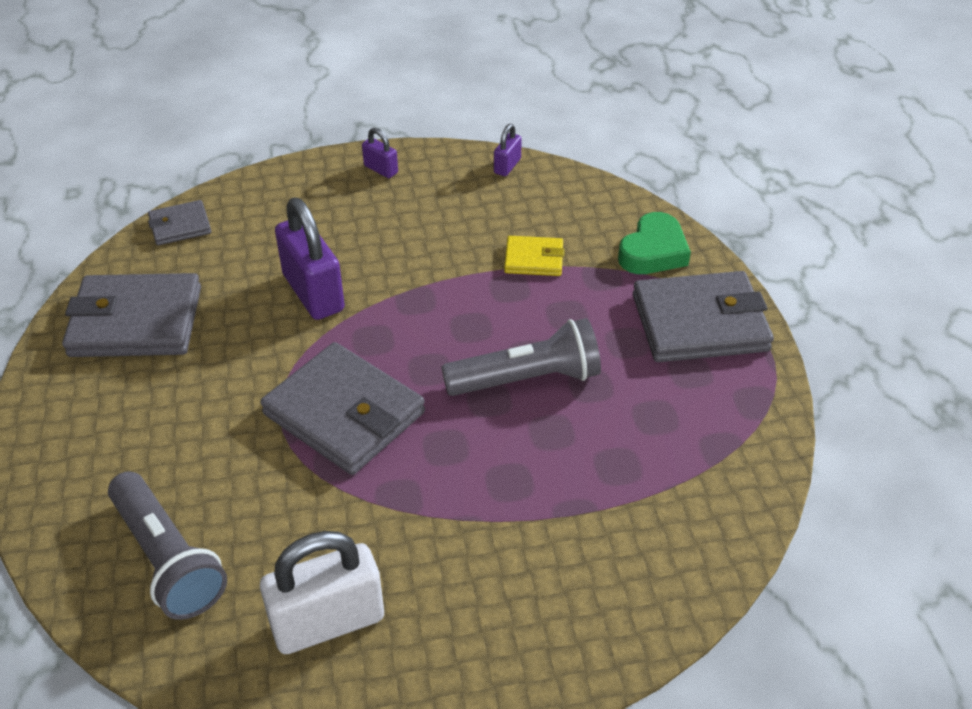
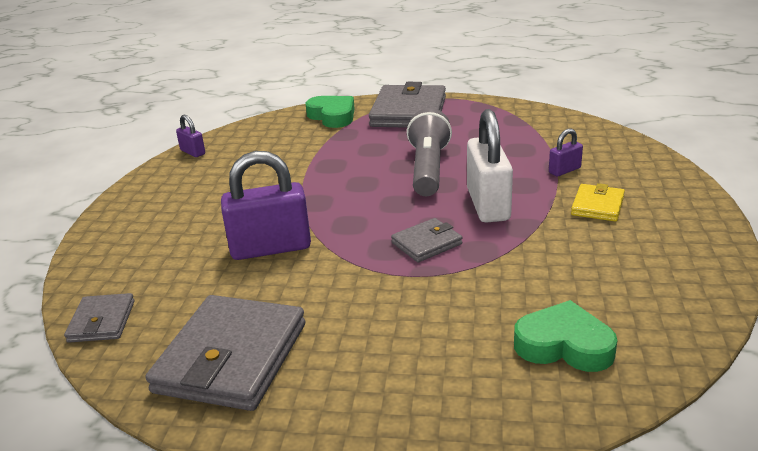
camera: 70 degrees left, 15 degrees down
(168, 559) = (564, 345): grey flashlight -> green heart
(328, 622) = (640, 266): white padlock -> white padlock (488, 205)
(344, 413) = (426, 243): grey wallet -> grey wallet, size x0.51
(381, 169) = (137, 203): purple padlock -> purple padlock (564, 170)
(534, 259) = (307, 154): yellow wallet -> yellow wallet (597, 206)

